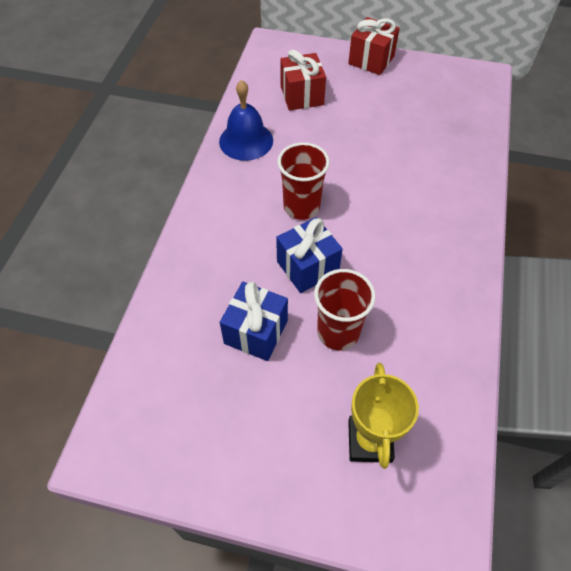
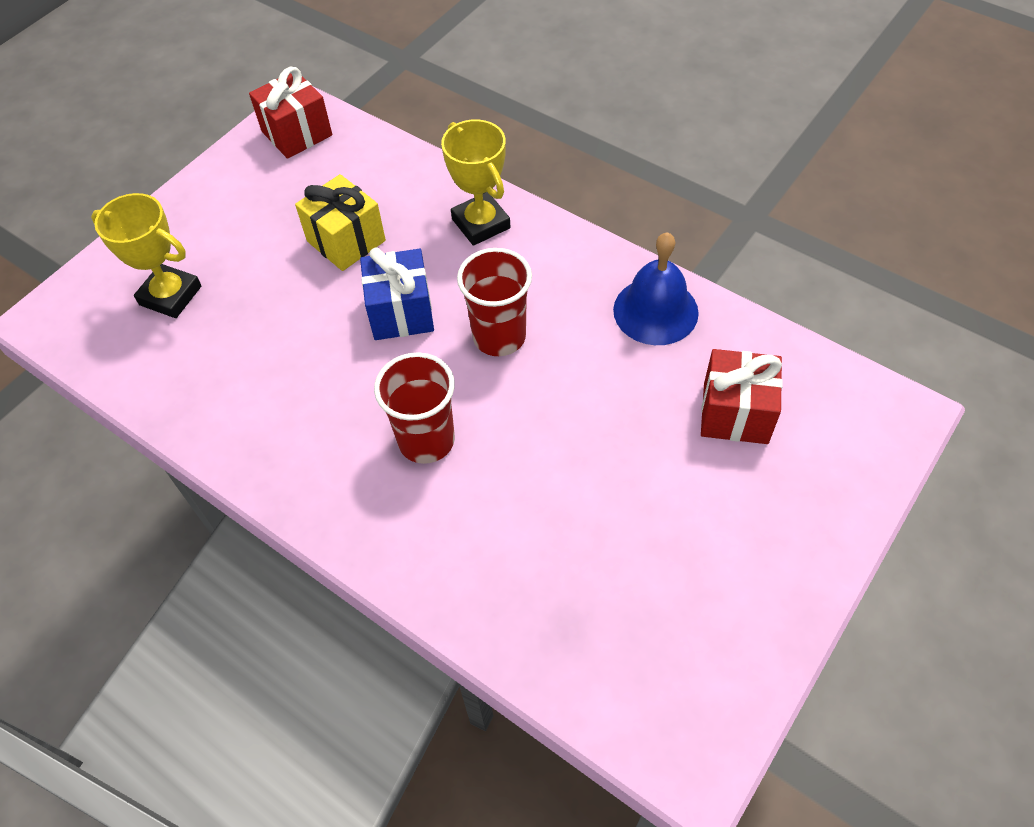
camera: 115 degrees right, 0 degrees up
(205, 250) = (481, 223): none -> yellow trophy
(256, 332) = (346, 241): blue gift -> yellow gift
(338, 332) = (299, 311): red cup -> red cup (426, 440)
(371, 60) = (806, 562): red gift -> red gift (297, 133)

